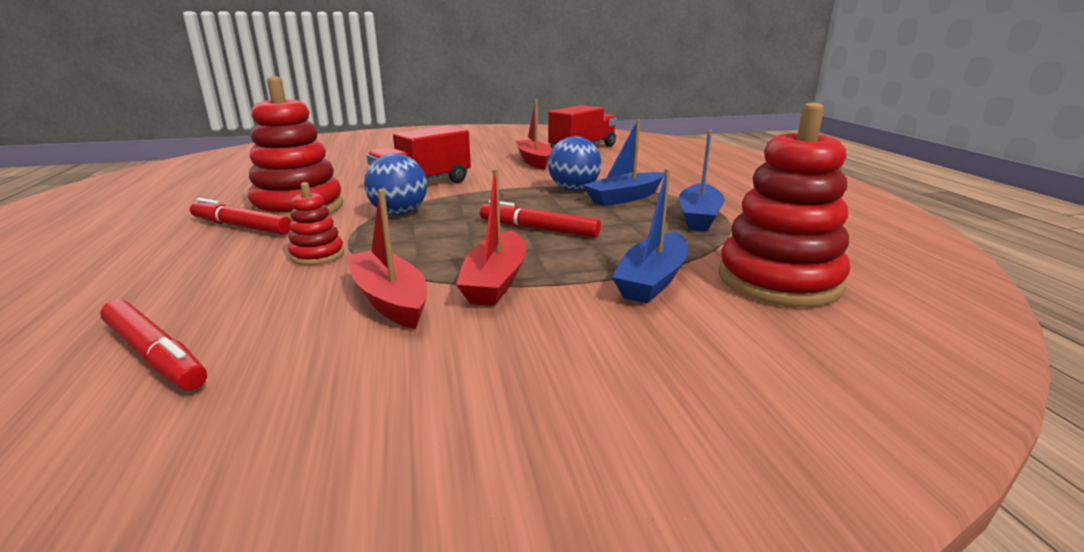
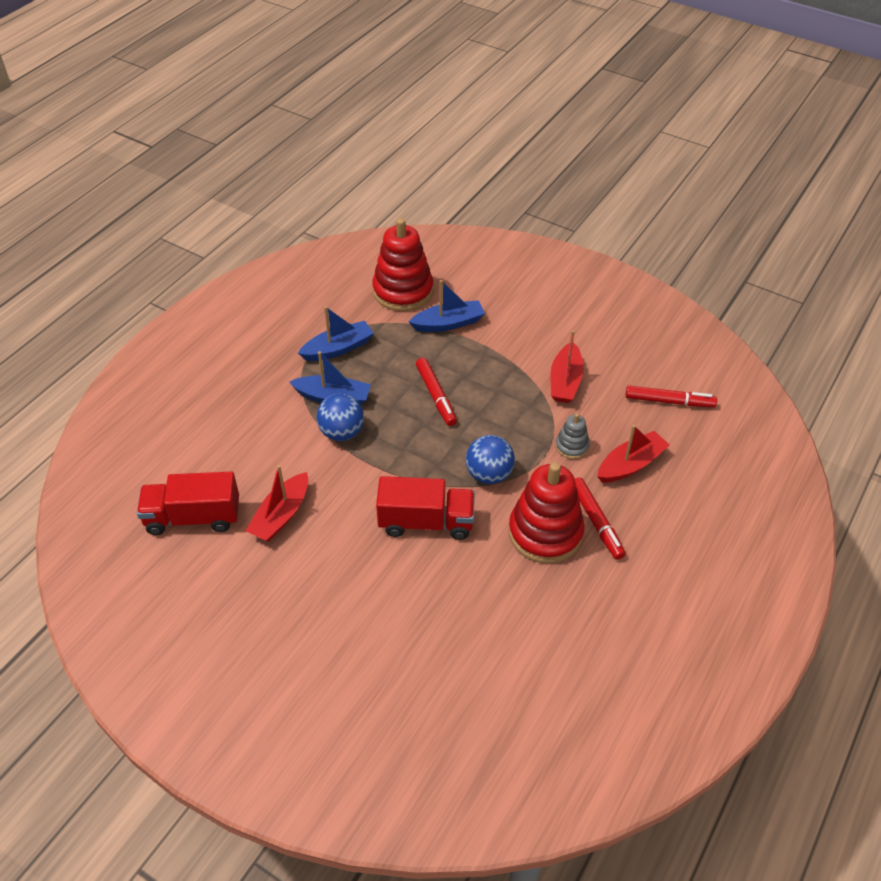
camera: 135 degrees left, 25 degrees up
(155, 355) = (669, 401): red marker -> red marker turned 105 degrees clockwise
(317, 255) = (572, 446): red stacking toy -> grey stacking toy
(495, 281) = (511, 365): red boat -> red boat (631, 464)

